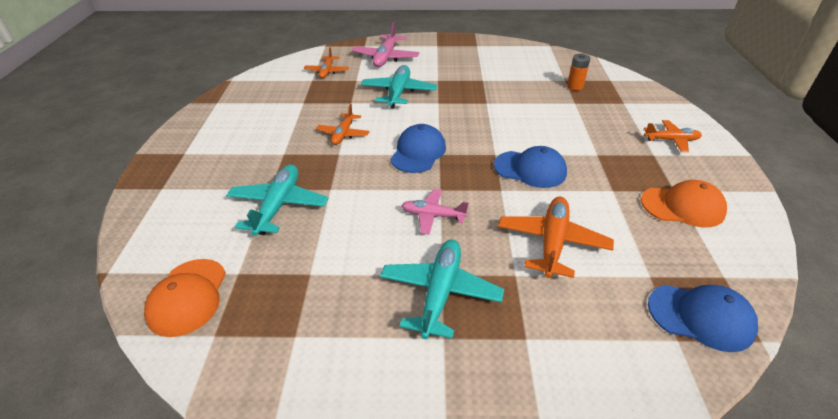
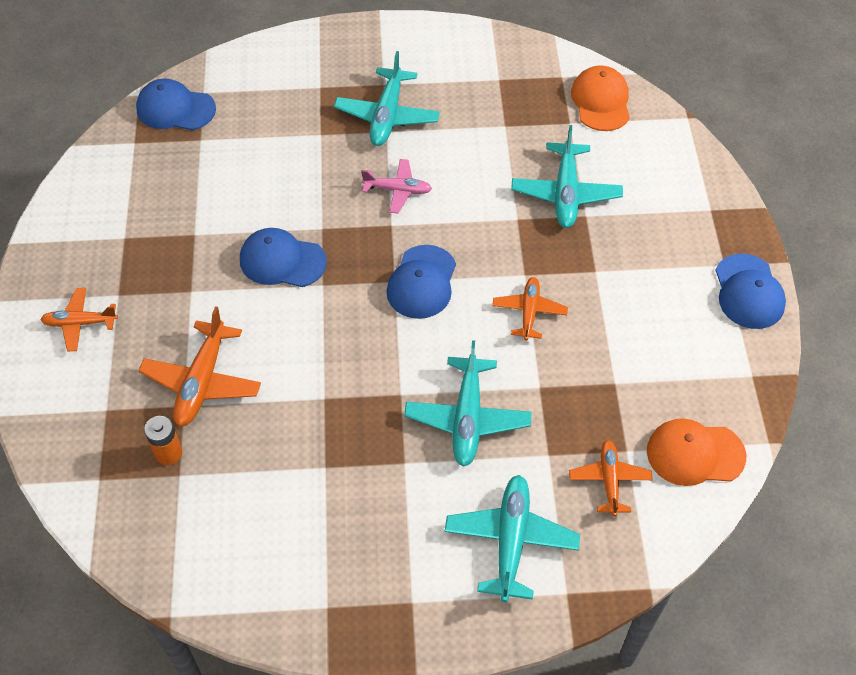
camera: 175 degrees right, 15 degrees up
(181, 138) = (748, 292): none -> blue cap
(386, 57) = (510, 541): pink plane -> turquoise plane
(552, 242) = (279, 167): orange plane -> orange plane (202, 381)
(682, 206) = (127, 215): orange cap -> orange cap (695, 453)

